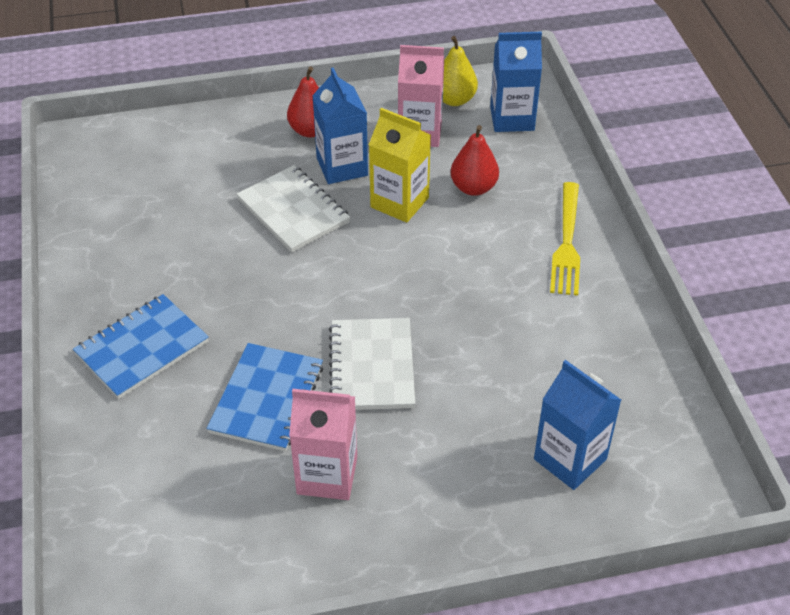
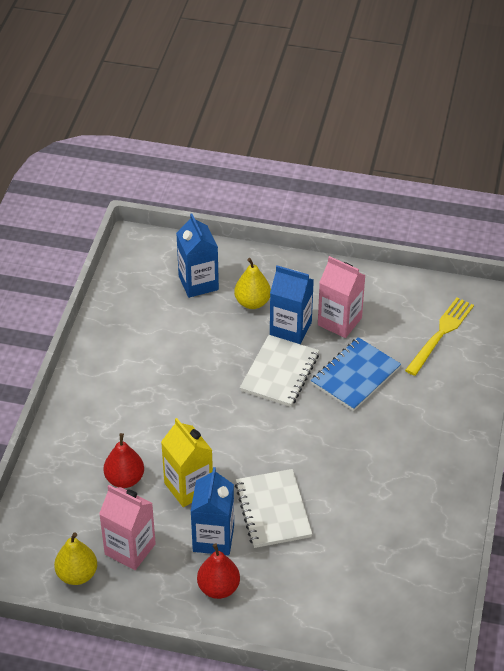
camera: 155 degrees left, 0 degrees up
(142, 348) = (424, 438): blue notebook -> none
(471, 457) = (252, 302): none -> yellow pear
(512, 119) = (45, 534): blue carton -> blue carton (290, 329)
(567, 243) = (93, 408): yellow fork -> yellow fork (441, 333)

